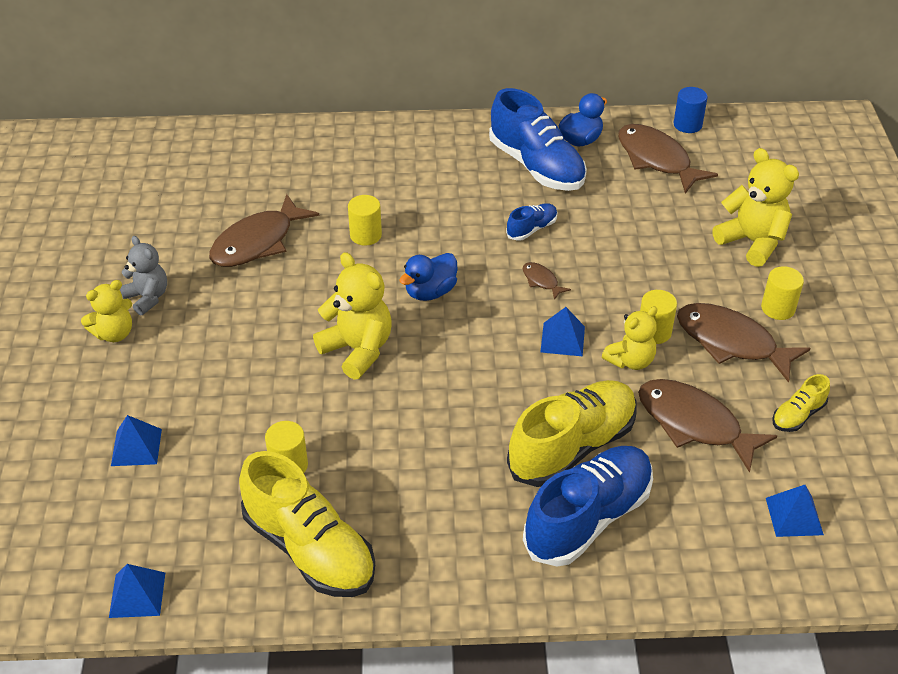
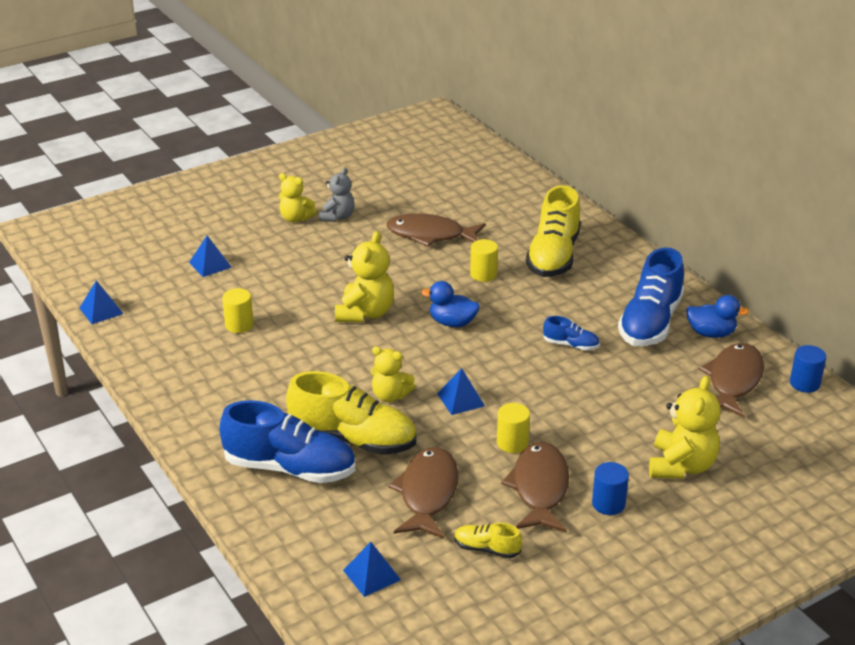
camera: 60 degrees right, 10 degrees down
(309, 549) = (177, 358): yellow shoe -> yellow shoe (553, 256)
(541, 281) = (515, 369): brown fish -> none
(630, 361) = (468, 440): yellow teddy bear -> yellow teddy bear (390, 396)
(778, 308) = (608, 504): yellow cylinder -> blue cylinder

